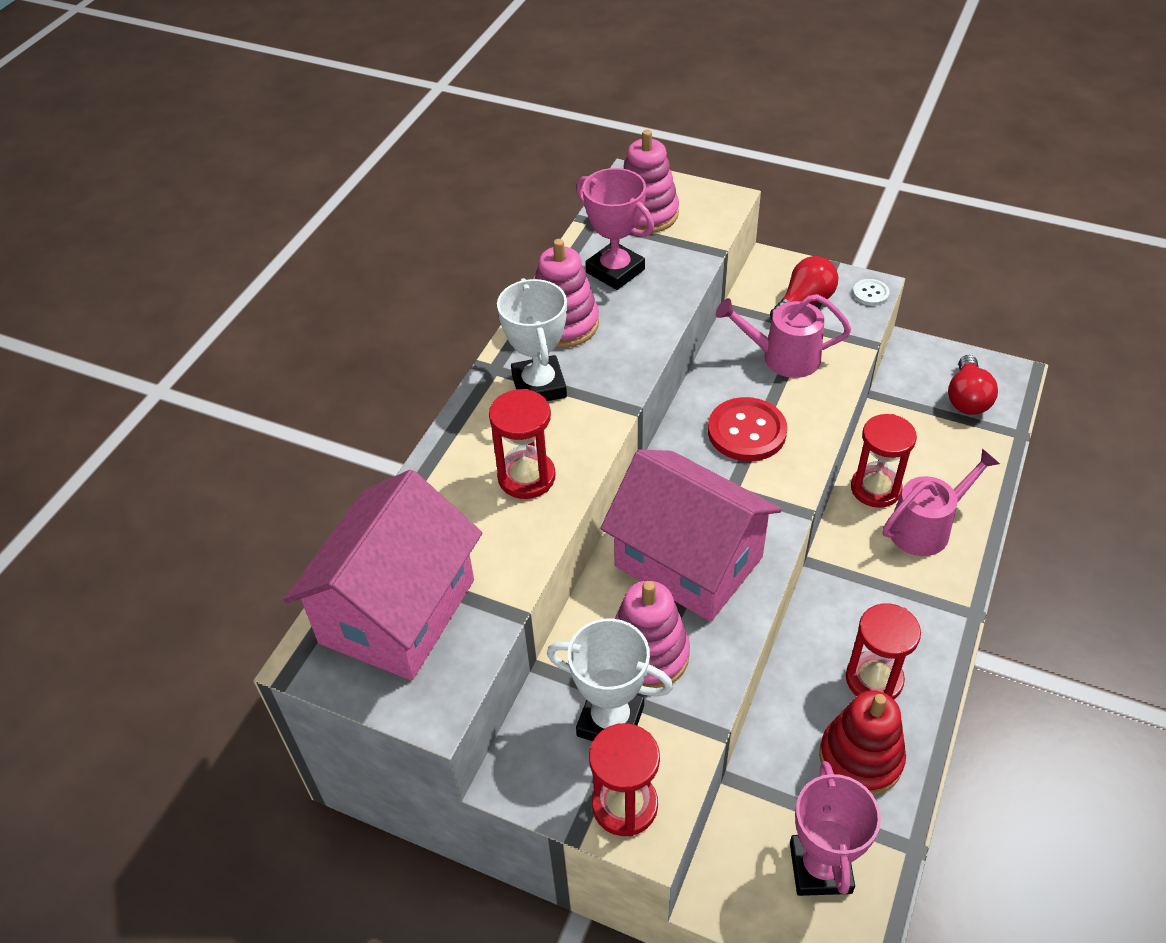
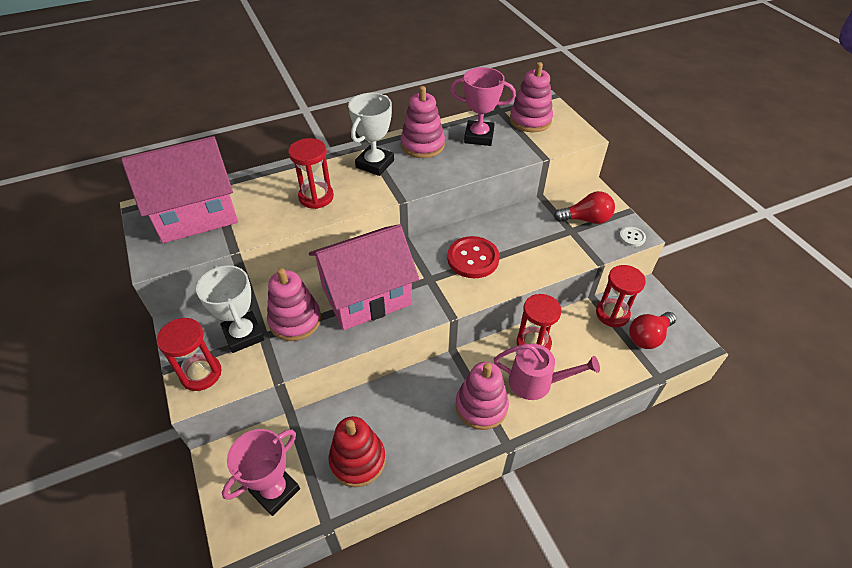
camera: 40 degrees right, 0 degrees up
(615, 271) = (479, 136): pink trophy -> pink trophy turned 75 degrees counterclockwise
(688, 561) = (366, 295): pink house -> pink house turned 75 degrees clockwise
(783, 357) = (539, 237): pink watering can -> none
(874, 679) = (412, 430): red hourglass -> red hourglass (612, 314)
(906, 596) = (481, 406): none -> pink stacking toy

